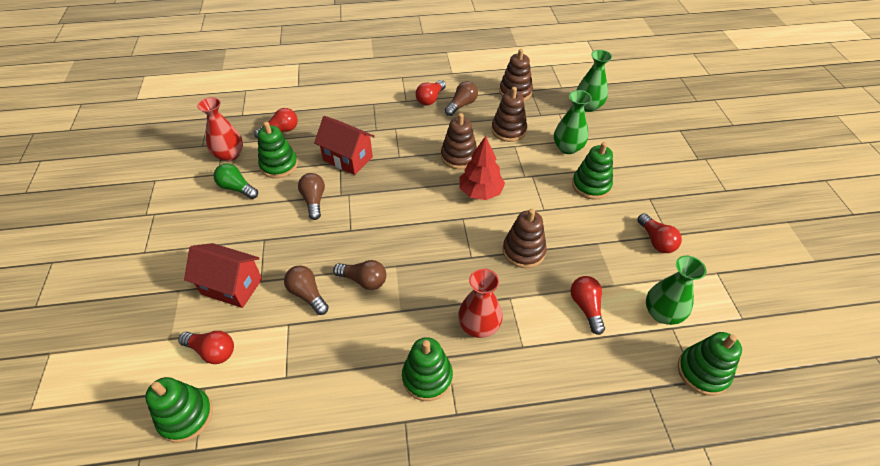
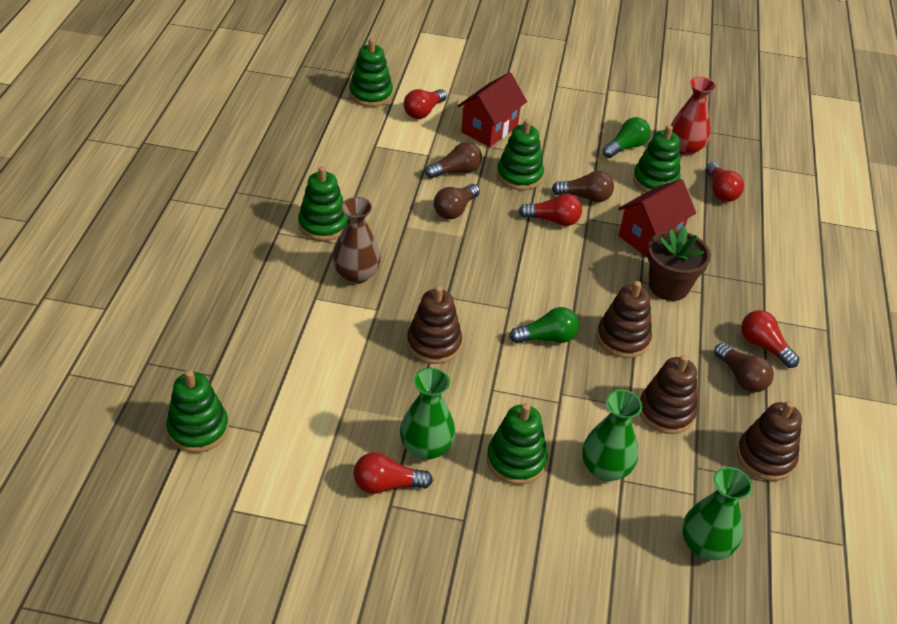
camera: 105 degrees right, 5 degrees down
(299, 248) = (519, 175): none -> green stacking toy
(397, 143) = (668, 286): none -> brown flower pot
(479, 326) = (356, 274): red vase -> brown vase
(480, 192) = (547, 338): red tree -> green light bulb
(586, 307) = (330, 367): red light bulb -> red light bulb (553, 220)
(662, 313) = (284, 432): green vase -> green vase (426, 447)

